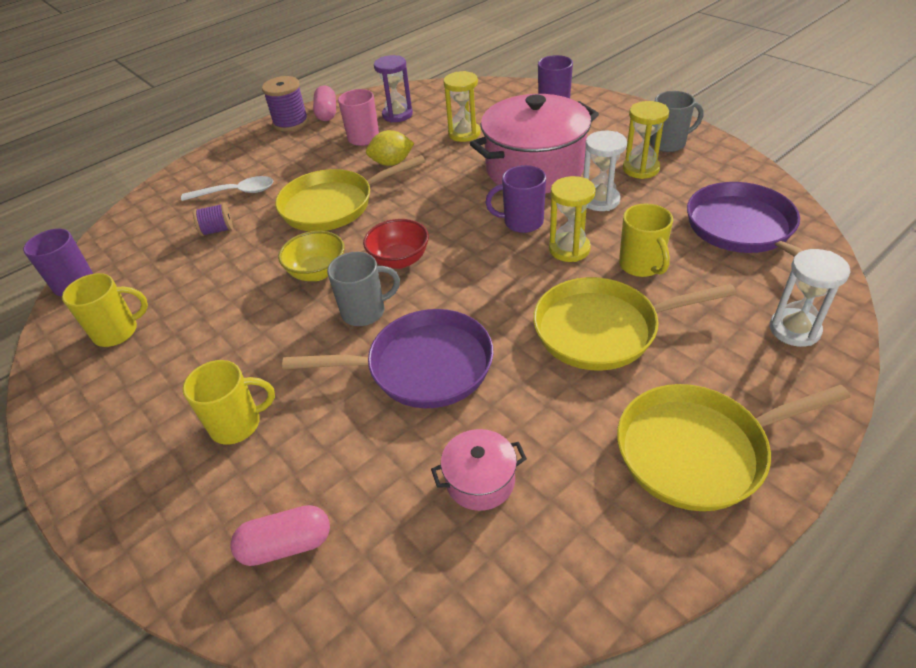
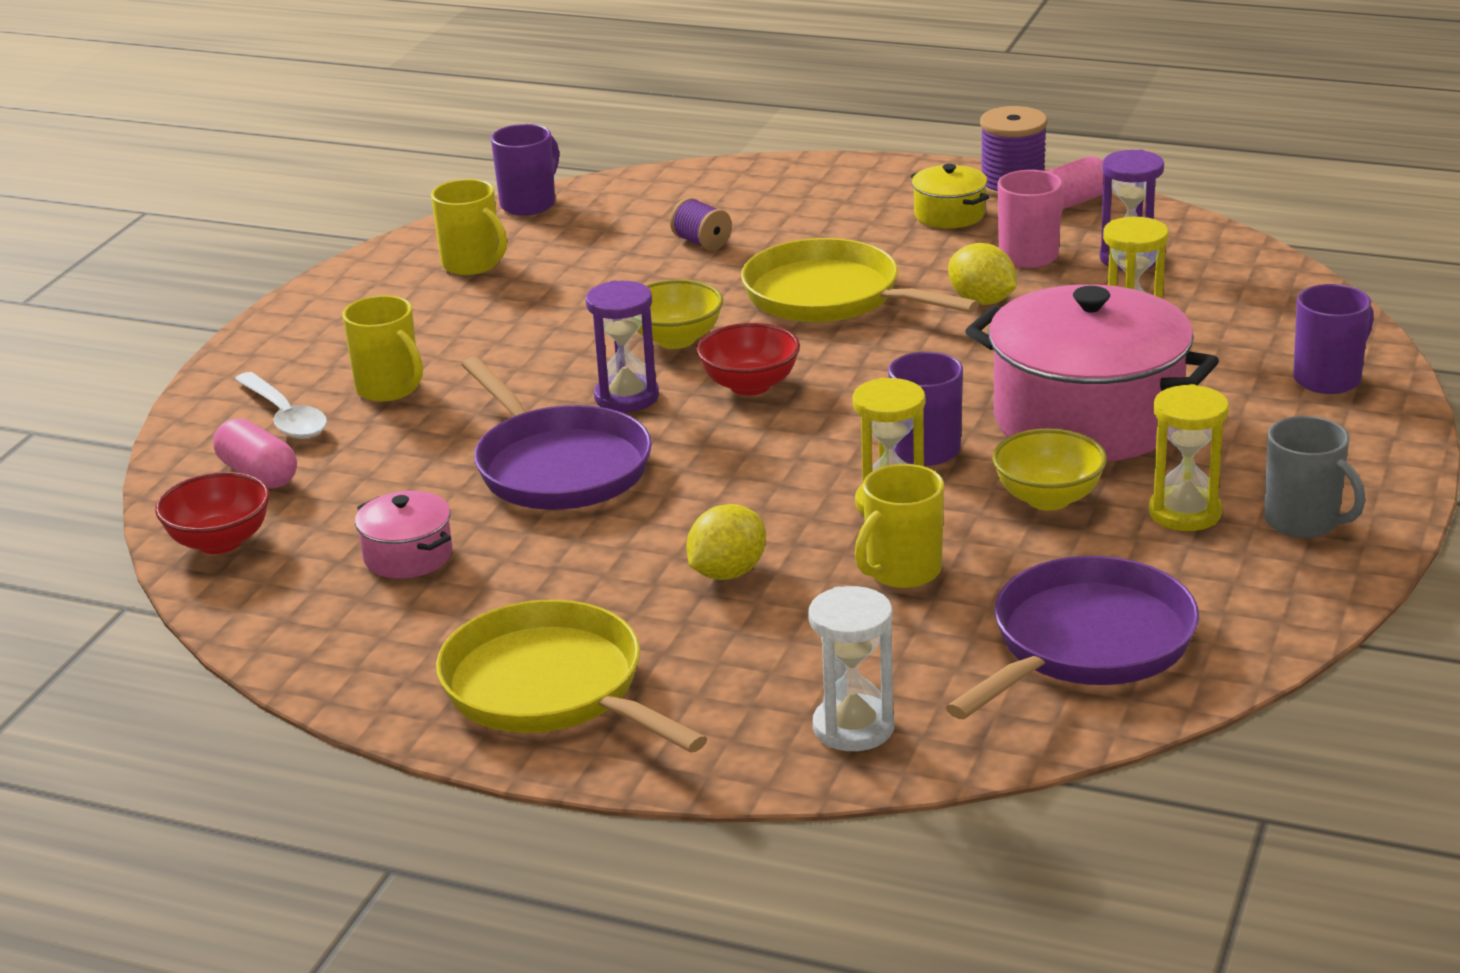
camera: 60 degrees right, 15 degrees down
(236, 192) = (794, 220): white spoon -> white spoon (285, 417)
(294, 146) = (949, 215): none -> yellow pot
(365, 312) = (626, 397): grey mug -> purple hourglass
(371, 605) = (220, 542): none -> red bowl
(600, 200) = (1048, 498): white hourglass -> yellow bowl
(602, 329) = (727, 573): yellow pan -> yellow lemon

